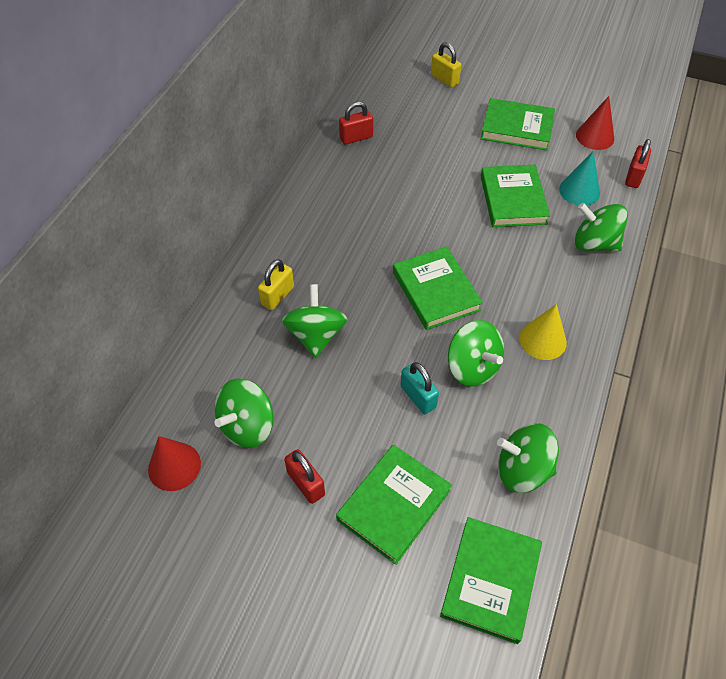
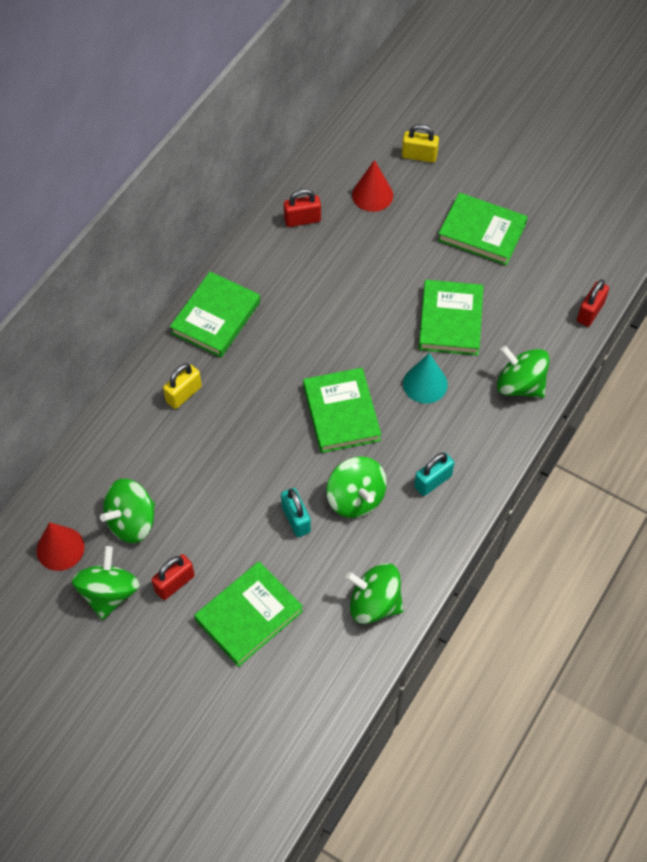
camera: 10 degrees right, 5 degrees up
(306, 483) = (174, 583): red padlock -> red padlock turned 75 degrees clockwise
(316, 335) = (212, 442): green spinning top -> green spinning top (109, 593)
(444, 79) = (419, 156): yellow padlock -> yellow padlock turned 45 degrees counterclockwise
(490, 580) = (317, 694): green book -> green book (216, 317)
(543, 340) = (433, 481): yellow cone -> turquoise padlock
(579, 191) = (525, 321): turquoise cone -> turquoise cone (425, 384)
(595, 136) = (565, 255): red cone -> red cone (372, 195)

